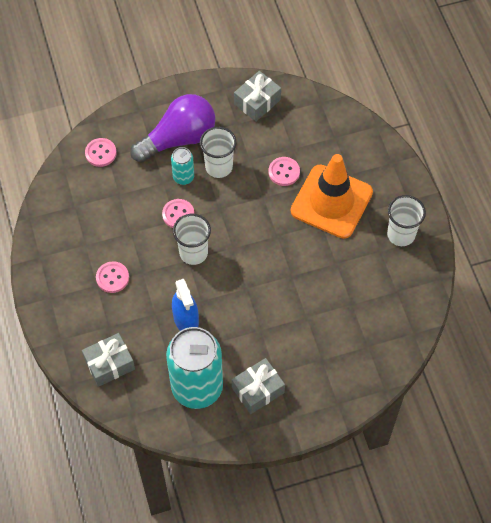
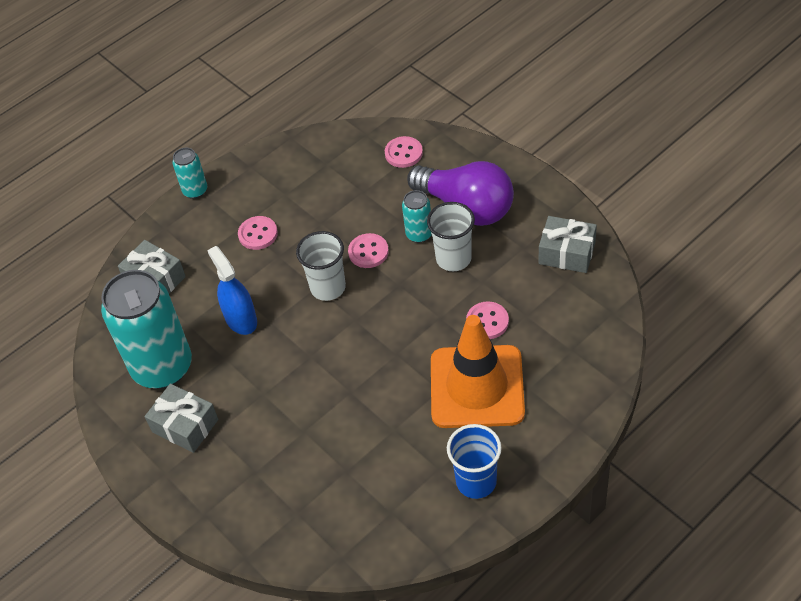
camera: 70 degrees right, 10 degrees down
(37, 304) = (195, 191): none -> turquoise can
(186, 319) = (241, 319): blue spray bottle -> blue spray bottle turned 105 degrees clockwise
(401, 234) = (476, 481): white cup -> blue cup

